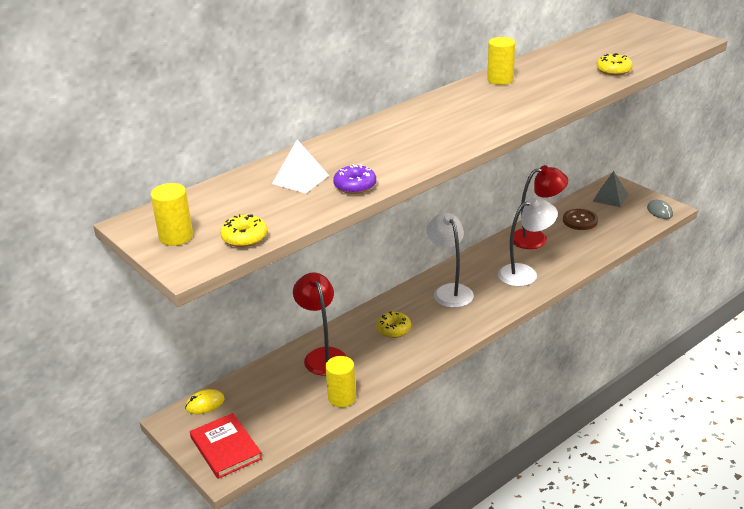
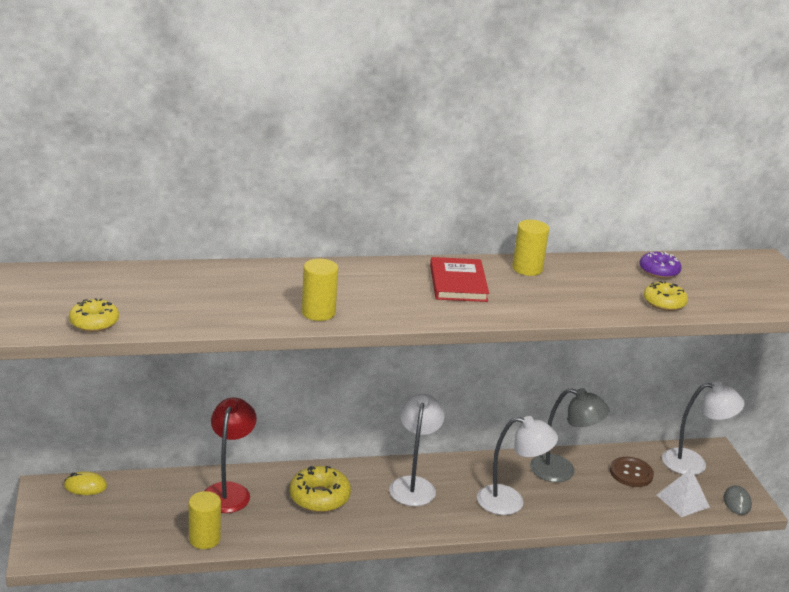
camera: 25 degrees right, 5 degrees down
(176, 237) = (44, 299): yellow cylinder -> yellow cylinder (318, 313)
(225, 448) = (61, 534): red book -> red book (458, 283)
(300, 179) = (209, 291): white pyramid -> white pyramid (682, 501)
(355, 186) = (247, 316): purple donut -> purple donut (659, 271)
(393, 329) = (319, 497): yellow donut -> yellow donut, size x1.53
(536, 238) = (562, 471): red lamp -> grey lamp
(610, 197) = (693, 463): grey pyramid -> white lamp

